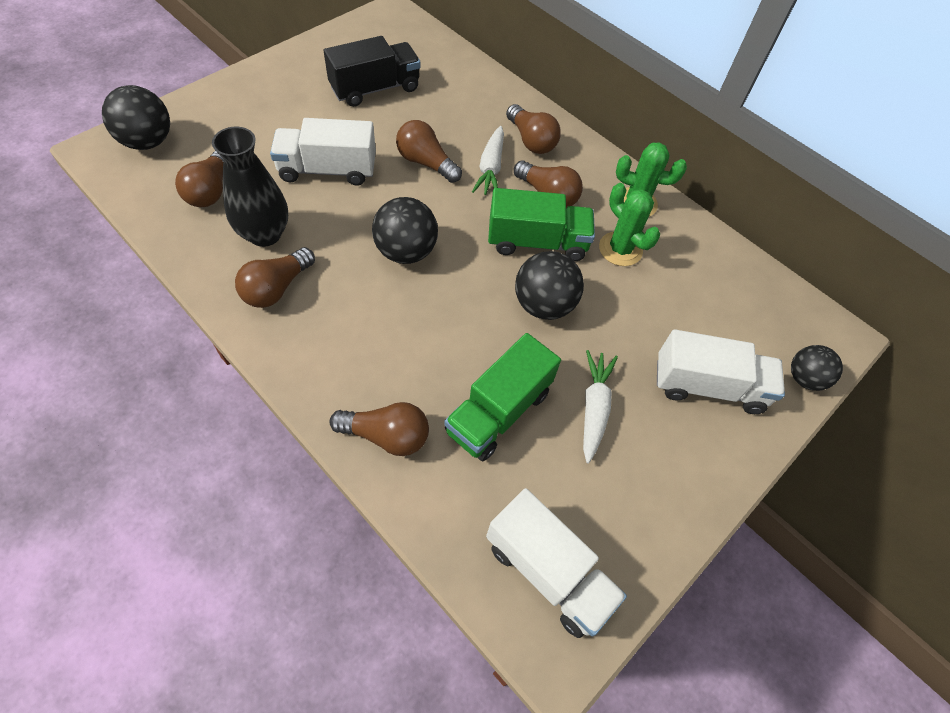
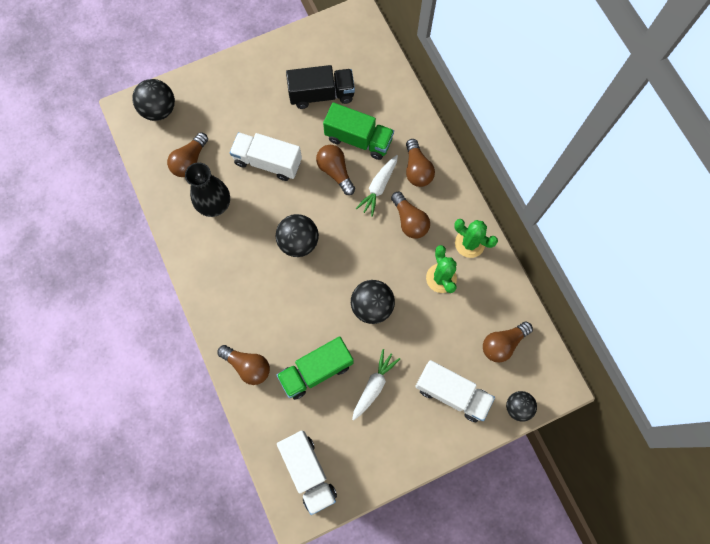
camera: 25 degrees right, 15 degrees up
(276, 288) = (212, 248): brown light bulb -> brown light bulb (502, 344)
(537, 242) = (386, 257): green truck -> green truck (358, 139)

